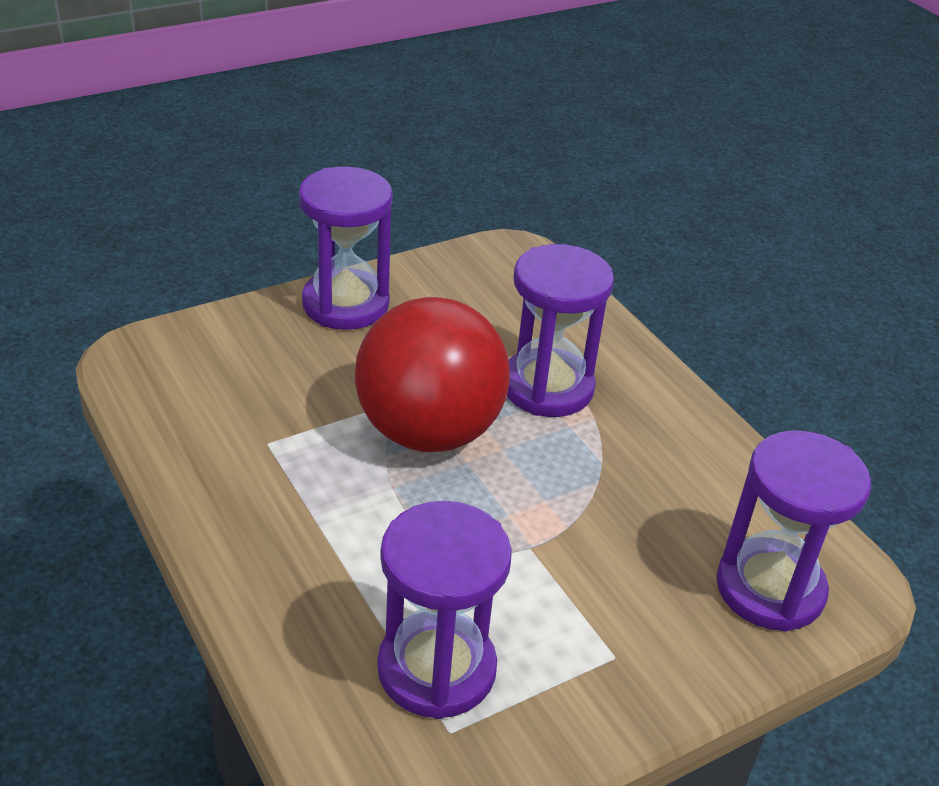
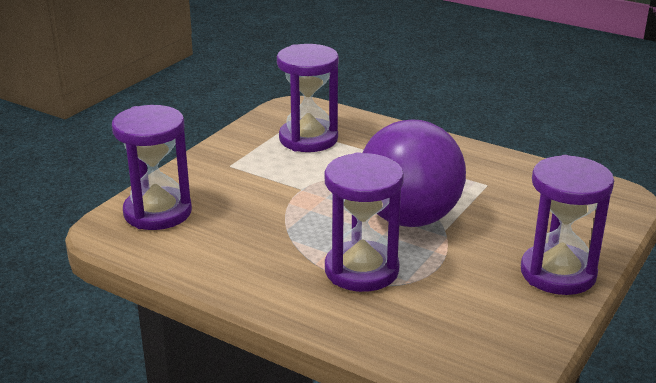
camera: 155 degrees right, 10 degrees down
(429, 431) = (409, 218): red ball -> purple ball

